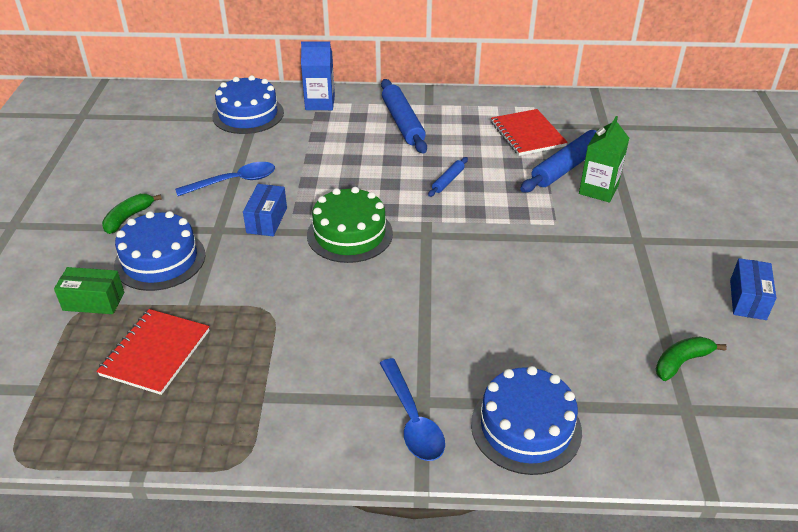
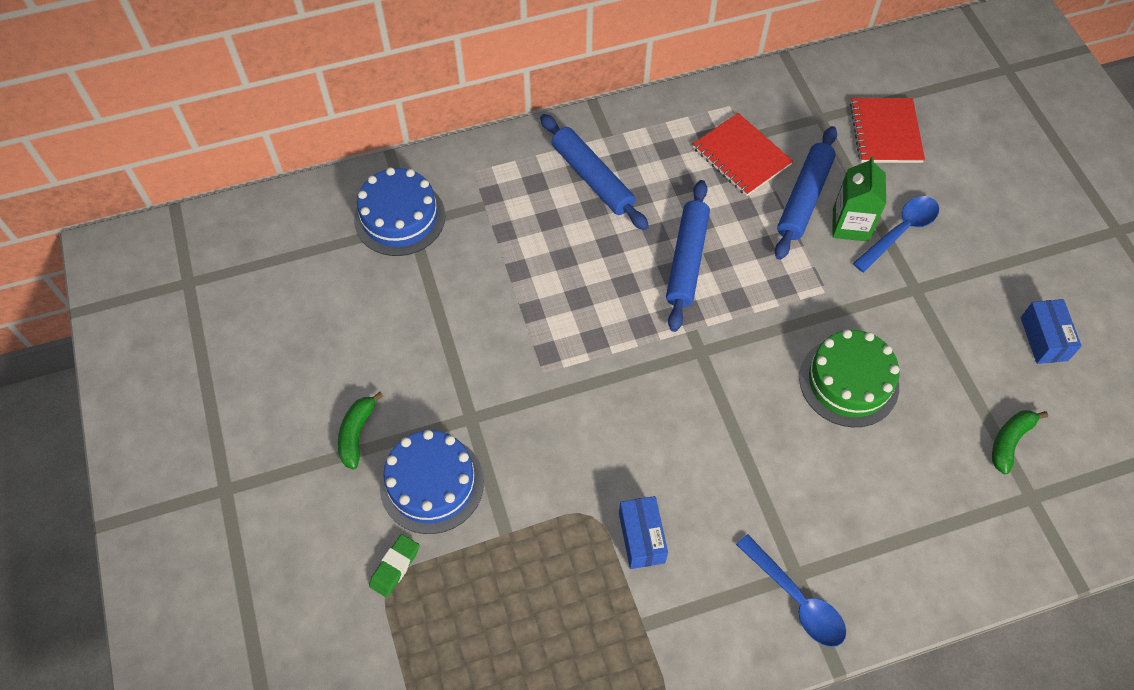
camera: 20 degrees left, 20 degrees up
(94, 301) = (395, 567): green box -> green eraser
(155, 353) = (504, 610): red notebook -> red notebook (885, 132)
(234, 181) = (446, 337): blue spoon -> blue spoon (900, 231)
(266, 220) = (517, 386): blue box -> blue box (641, 538)
(320, 103) = (477, 171): blue carton -> none
(349, 234) = (619, 377): green cake -> green cake (848, 382)
(448, 180) = (686, 260): blue rolling pin -> blue rolling pin, size x2.01
(526, 427) = (901, 570): blue cake -> none

